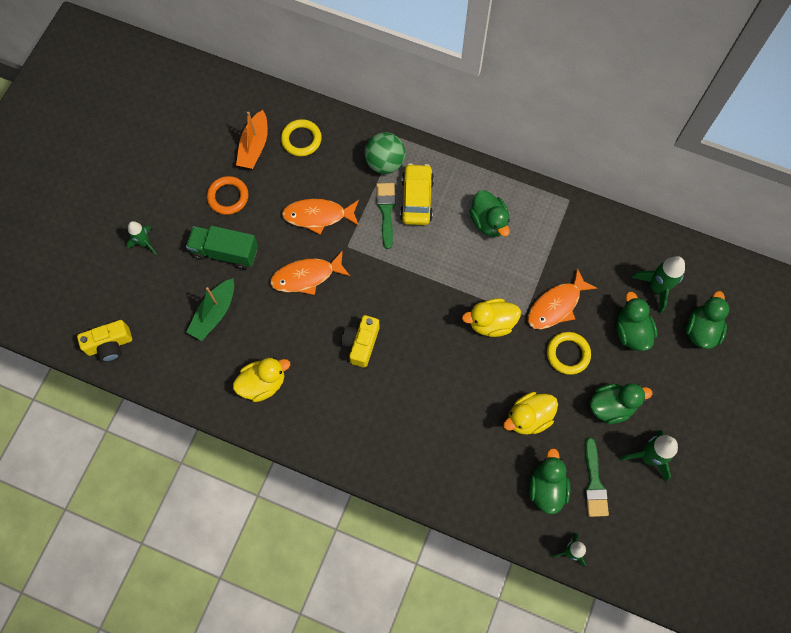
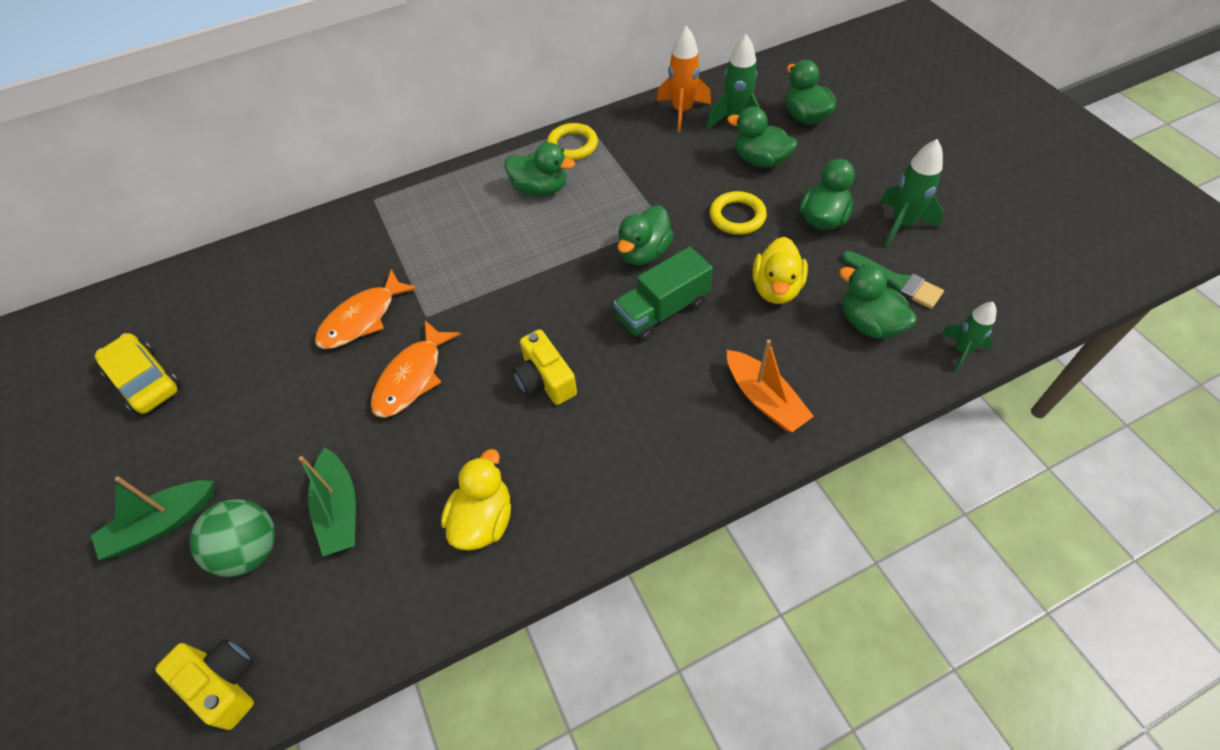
camera: 45 degrees left, 15 degrees down
(110, 345) = (223, 684): yellow camera -> yellow camera turned 75 degrees counterclockwise
(145, 243) = (162, 524): green rocket -> green boat
(225, 252) = (286, 440): green truck -> green truck (662, 310)
(228, 197) = (232, 388): orange ring -> none
(254, 146) = (216, 322): orange boat -> orange boat (764, 399)
(301, 139) = (268, 276): yellow ring -> yellow ring (572, 145)
(385, 163) = (383, 226): green ball -> green ball (251, 550)
(386, 211) = (431, 258): green brush -> none
(416, 199) = (451, 226): yellow car -> yellow car (145, 381)
(491, 323) = (644, 253): yellow duck -> green duck
(556, 305) = (679, 194): orange fish -> none
(634, 248) = (682, 111): none -> orange rocket

